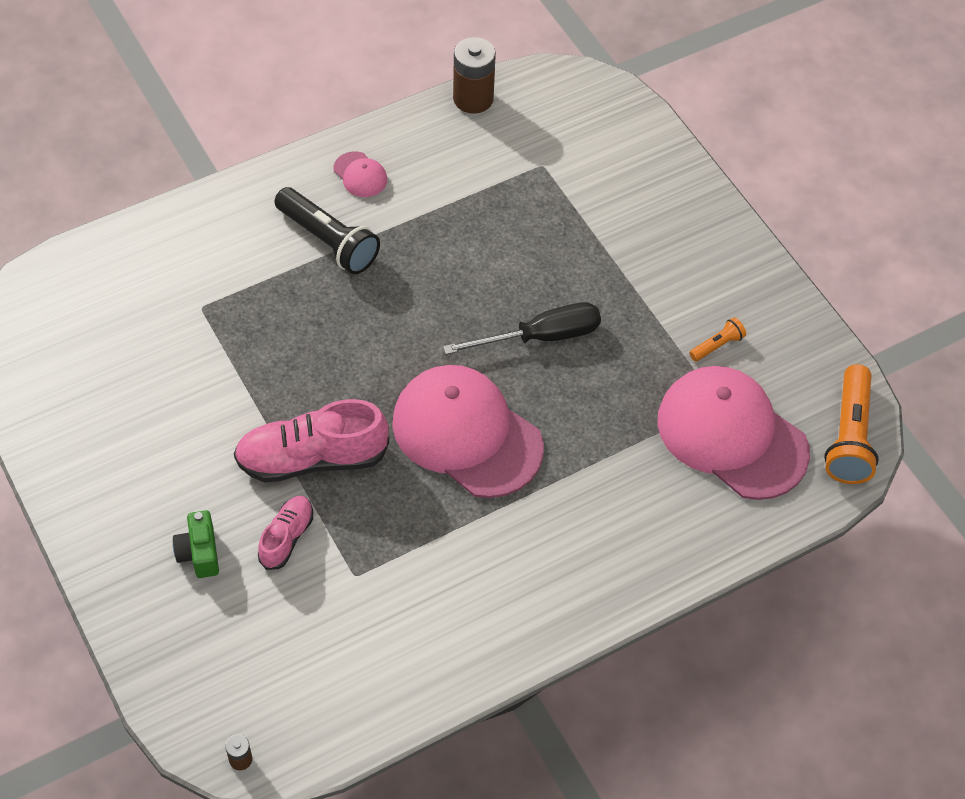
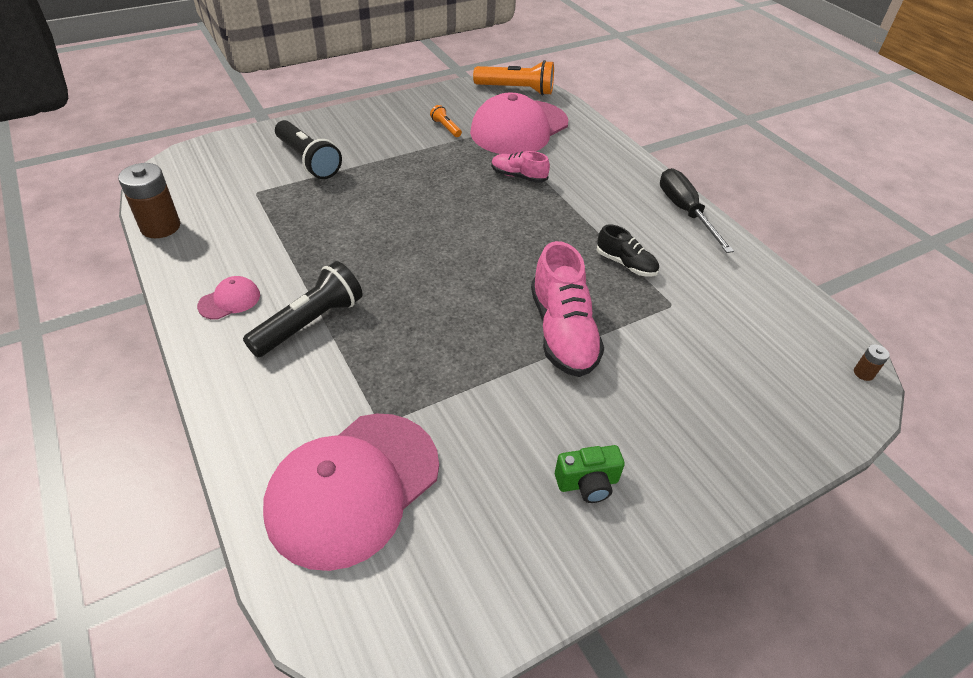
camera: 90 degrees left, 10 degrees down
(199, 553) = (678, 410): green camera -> green camera (587, 483)
(286, 538) = (647, 348): pink shoe -> pink shoe (518, 176)
(427, 536) = (625, 264): none -> black shoe
(466, 434) = (528, 241): pink cap -> pink cap (353, 488)
(541, 337) = (434, 201): black screwdriver -> black screwdriver (685, 211)
(614, 204) = (308, 160): none -> black flashlight

